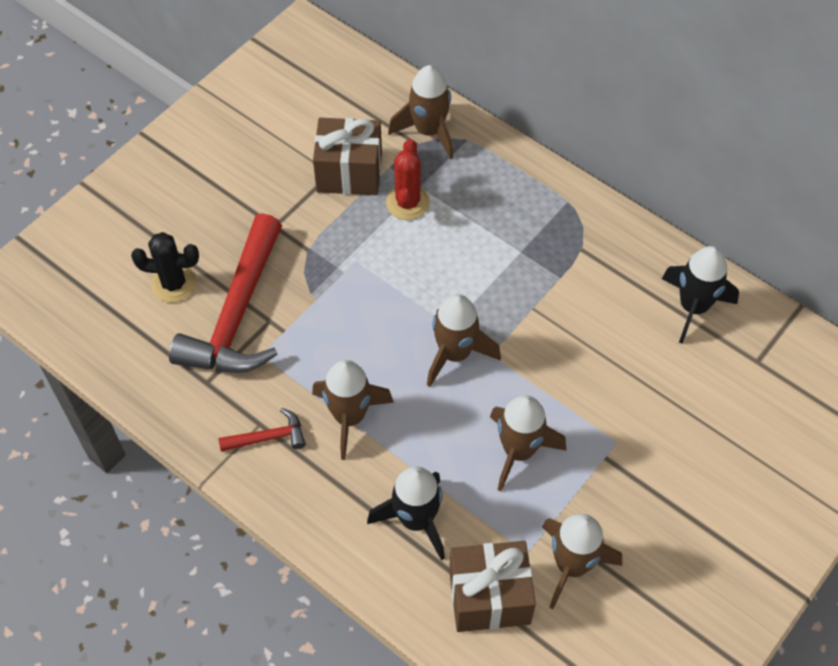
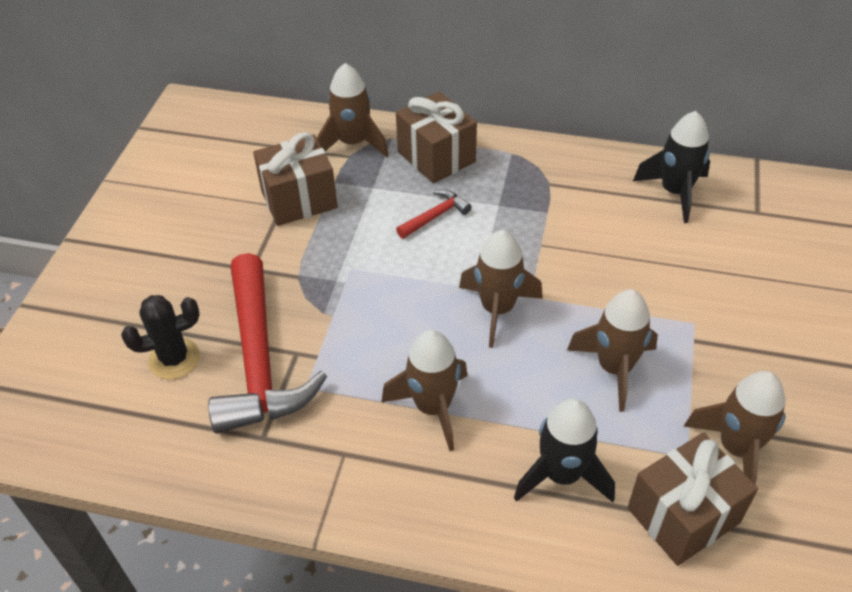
camera: 25 degrees left, 10 degrees down
(268, 437) = (361, 462): red hammer -> red hammer (435, 216)
(407, 203) = (370, 204): red cactus -> none
(495, 177) = (436, 157): none -> brown gift

